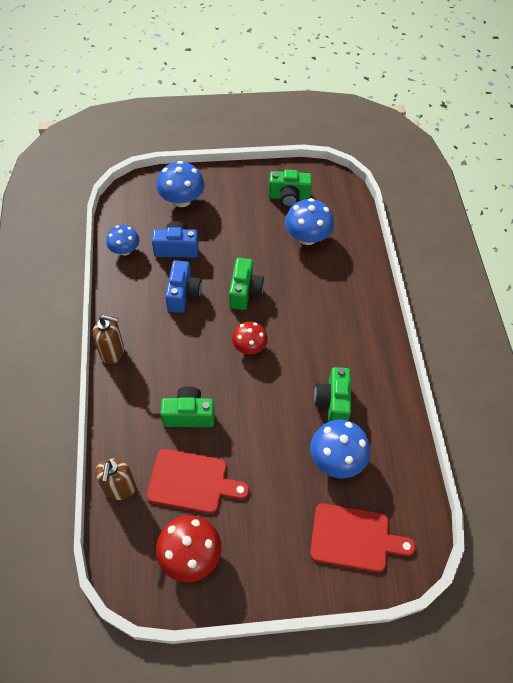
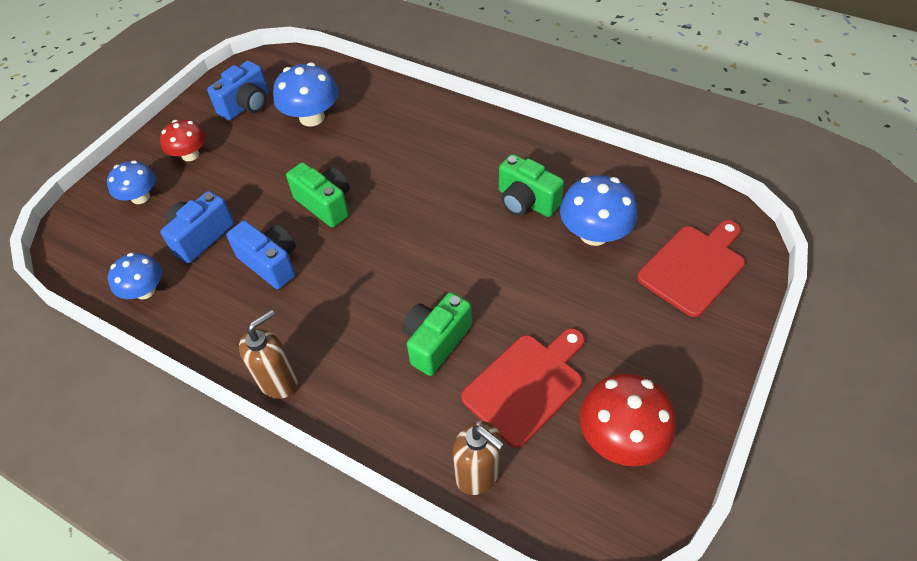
camera: 50 degrees left, 5 degrees down
(181, 200) = (140, 197): blue mushroom -> blue mushroom, size x0.66
(249, 346) = (398, 237): red mushroom -> red mushroom (190, 155)
(289, 197) = (246, 105): green camera -> blue camera

